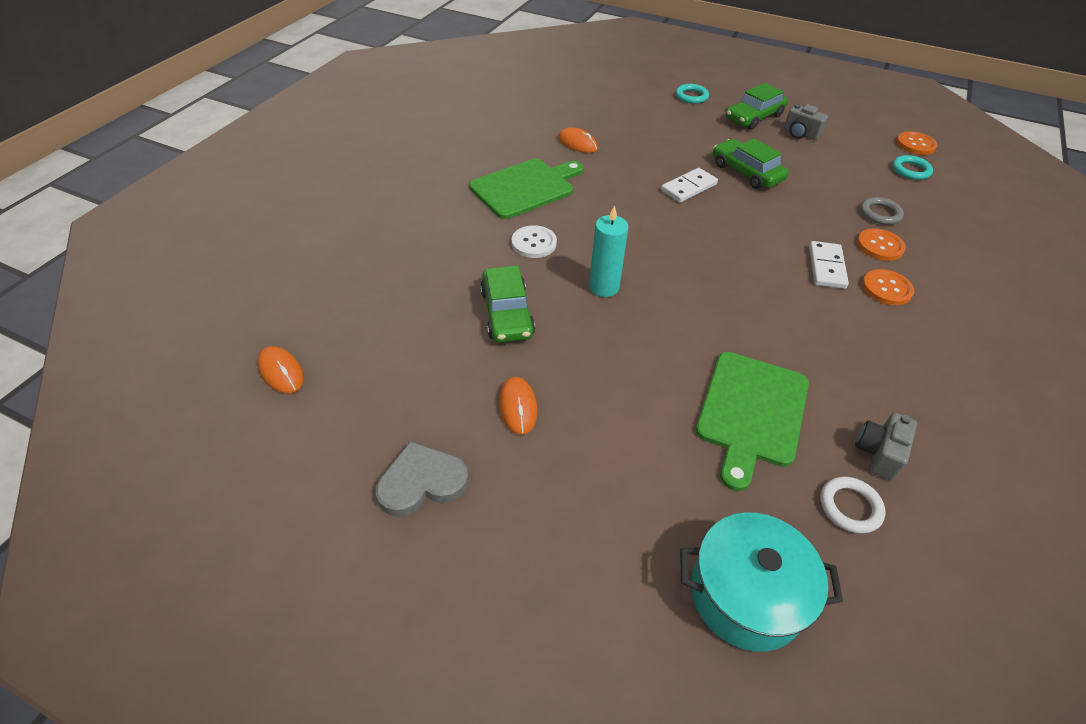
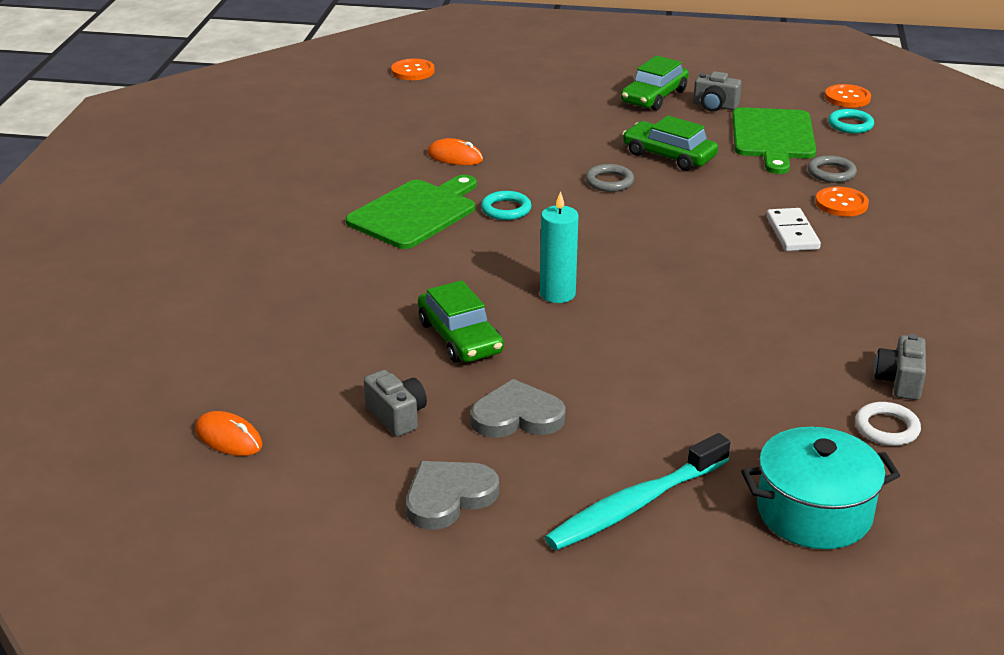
camera: 15 degrees left, 15 degrees down
(420, 382) = (397, 416): none -> grey camera
(518, 407) = (517, 416): orange mouse -> grey heart
(534, 243) = (455, 266): white button -> none
(579, 537) = (634, 505): none -> turquoise toothbrush
(689, 187) = (609, 182): white domino -> grey ring
(691, 96) = (570, 85): turquoise ring -> turquoise ring (506, 209)
(751, 412) = (763, 373): green cutting board -> green cutting board (773, 137)
(886, 288) = (861, 242): orange button -> orange button (413, 71)

